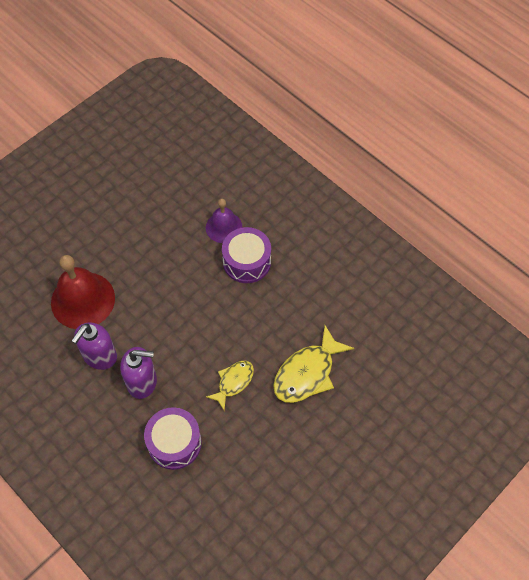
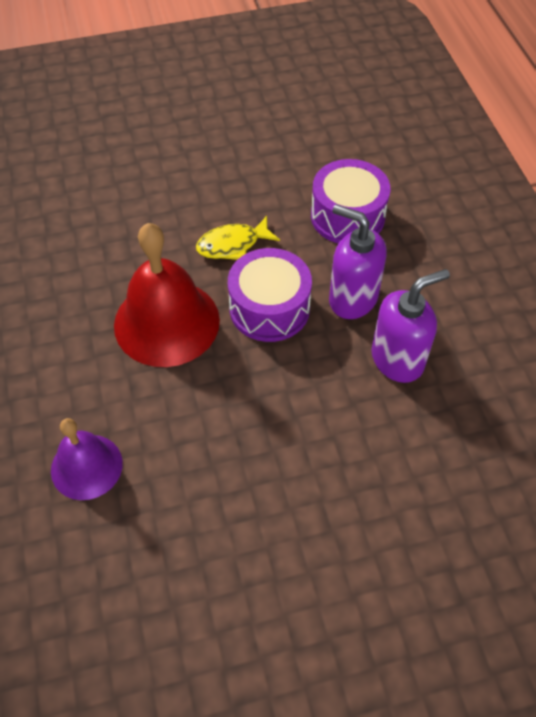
camera: 150 degrees left, 5 degrees down
(83, 300) = (388, 458): red bell -> red bell (166, 322)
(247, 262) = (96, 389): purple drum -> purple drum (269, 308)
(307, 373) = (135, 214): yellow fish -> none

